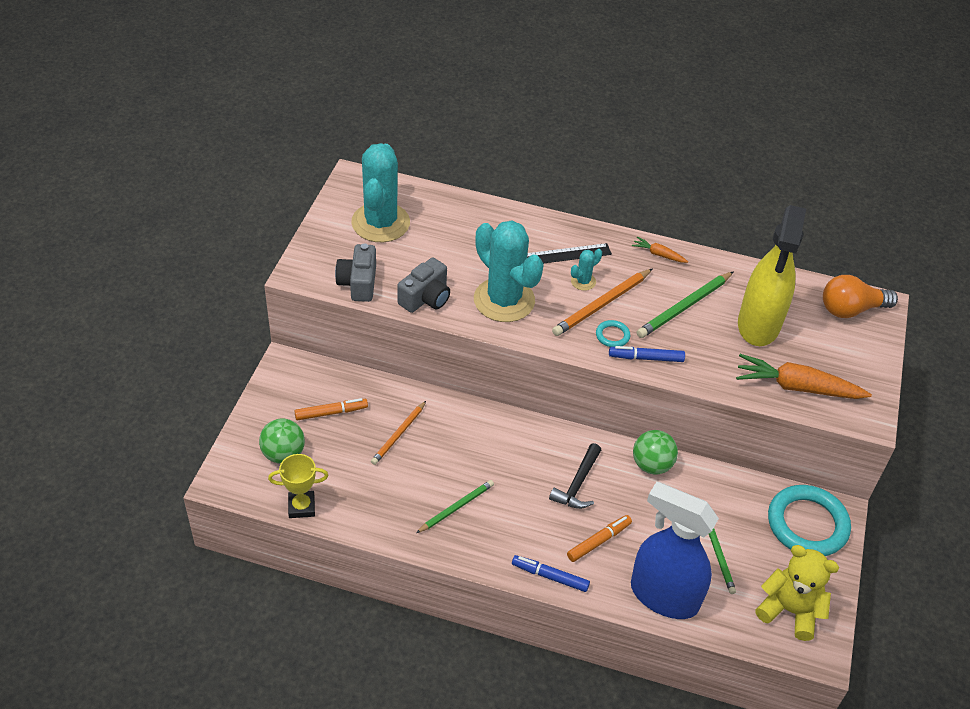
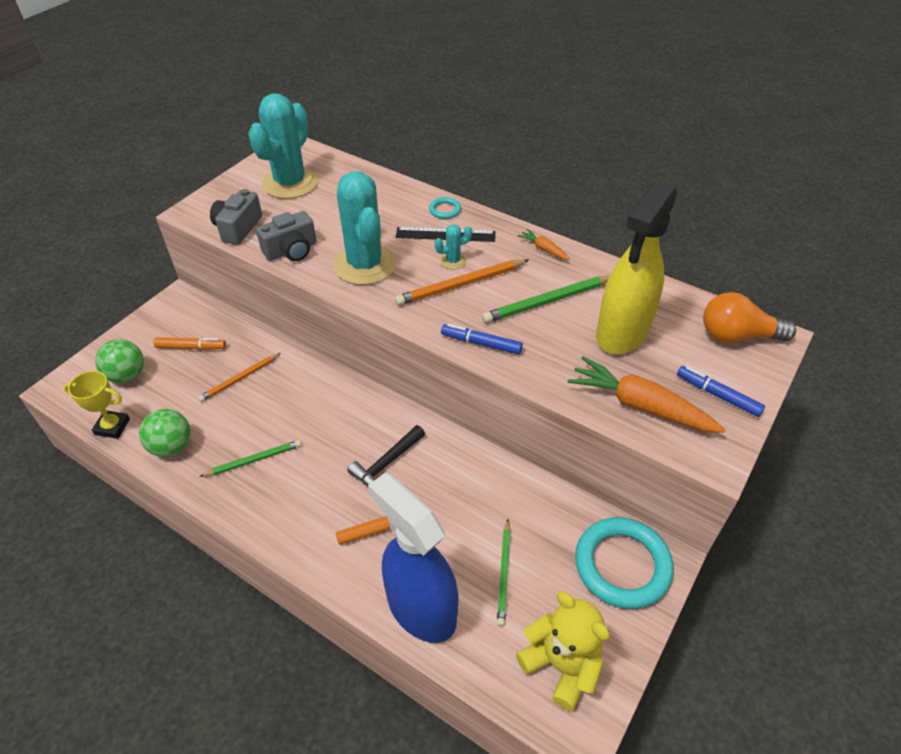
camera: 20 degrees right, 0 degrees up
(550, 576) = (309, 554): blue marker -> blue marker (717, 395)
(612, 335) = (456, 315): turquoise ring -> turquoise ring (445, 210)
(651, 465) = (473, 460): green ball -> green ball (172, 446)

